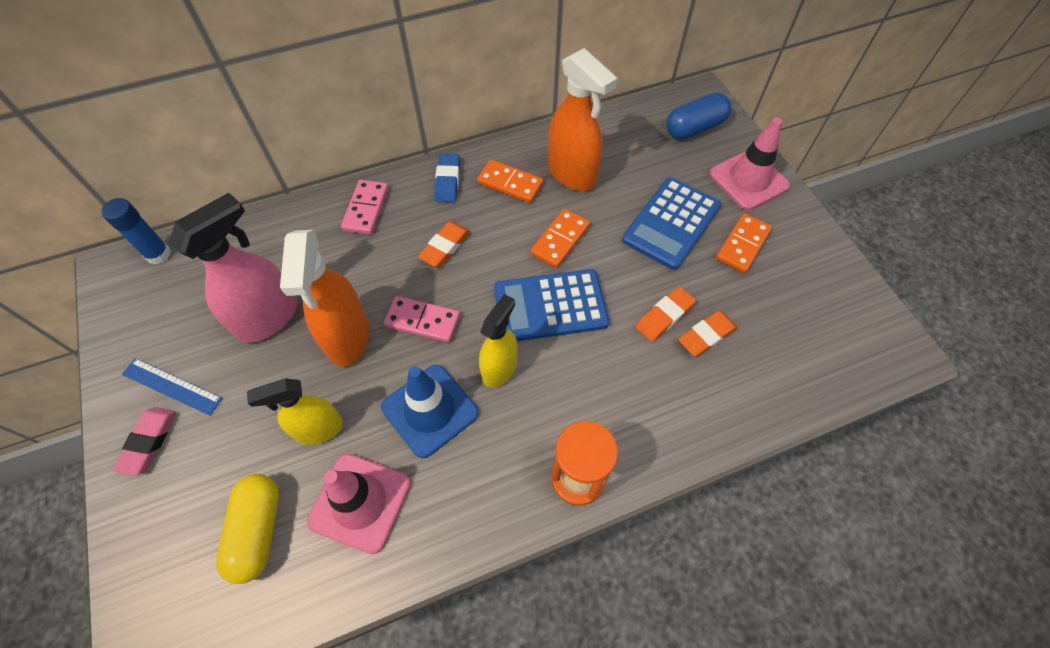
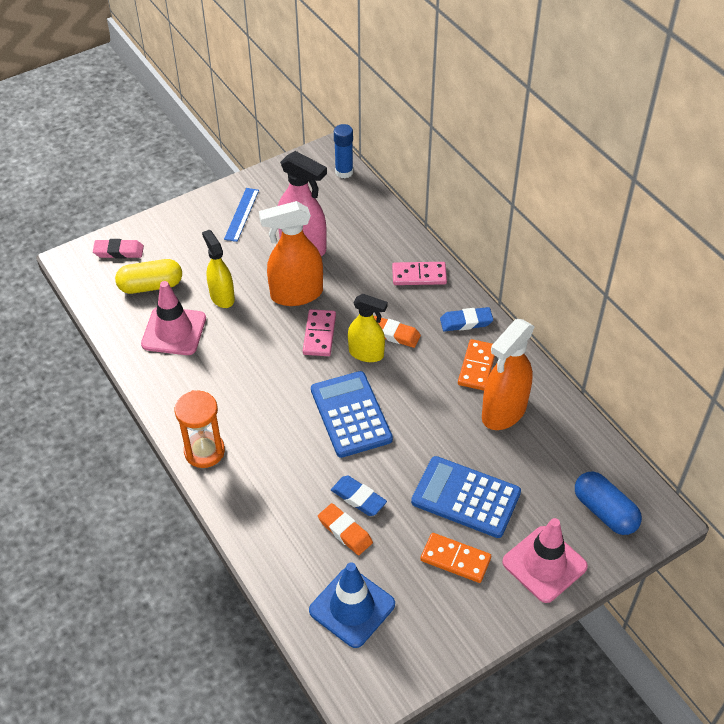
camera: 80 degrees right, 10 degrees down
(149, 442) = (201, 217): pink eraser -> pink eraser (119, 251)
(430, 410) = (245, 354): blue traffic cone -> blue traffic cone (352, 607)
(499, 368) = (287, 390): yellow spray bottle -> yellow spray bottle (366, 353)
(560, 240) = (422, 412): orange domino -> none
(664, 316) = (358, 498): orange eraser -> blue eraser

